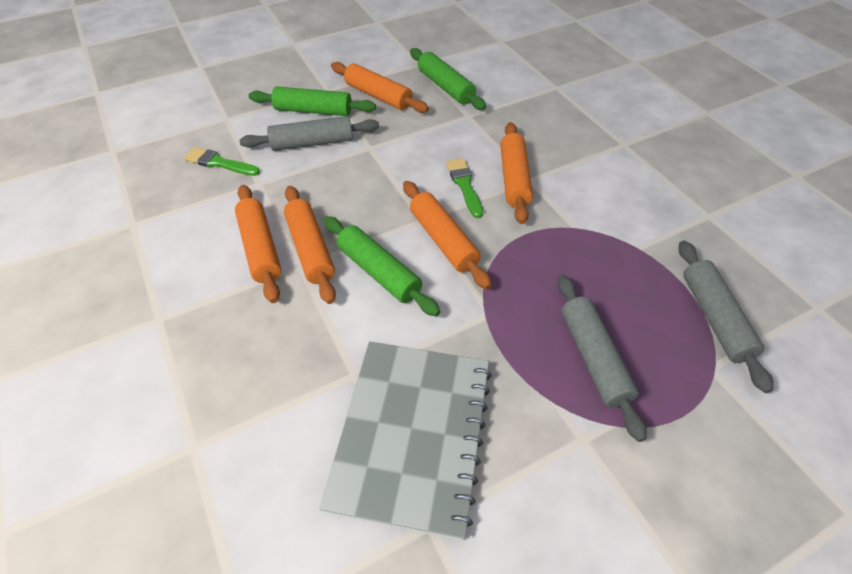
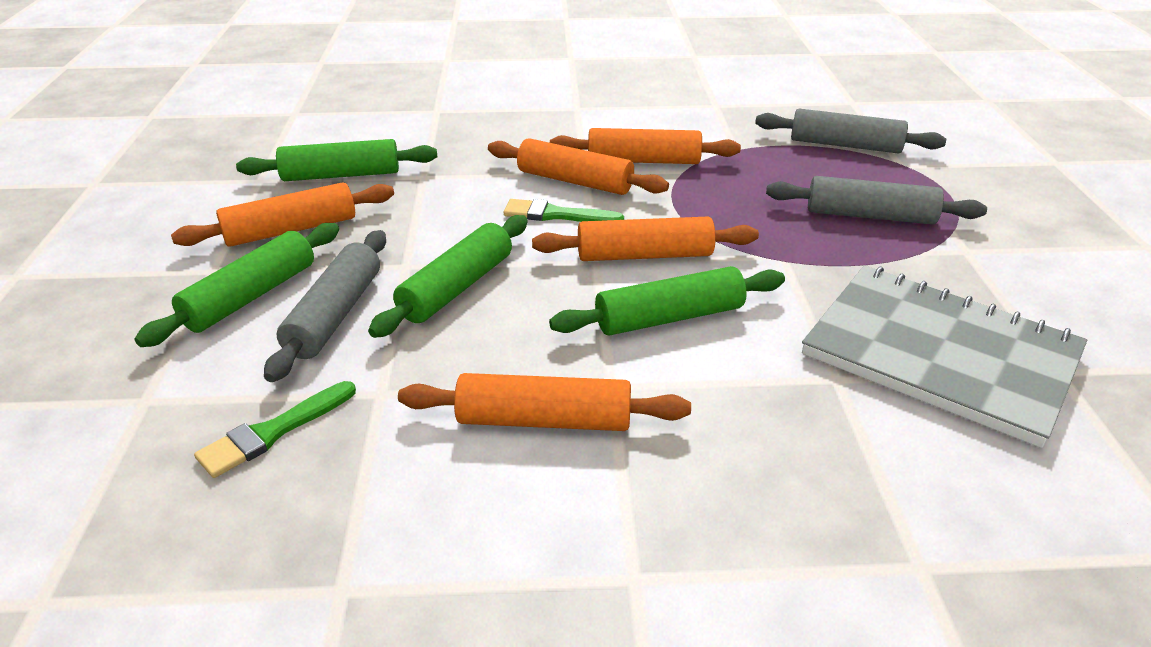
camera: 65 degrees left, 15 degrees down
(310, 249) = (583, 368): orange rolling pin -> orange rolling pin (643, 161)
(360, 174) = (456, 287): none -> green rolling pin

